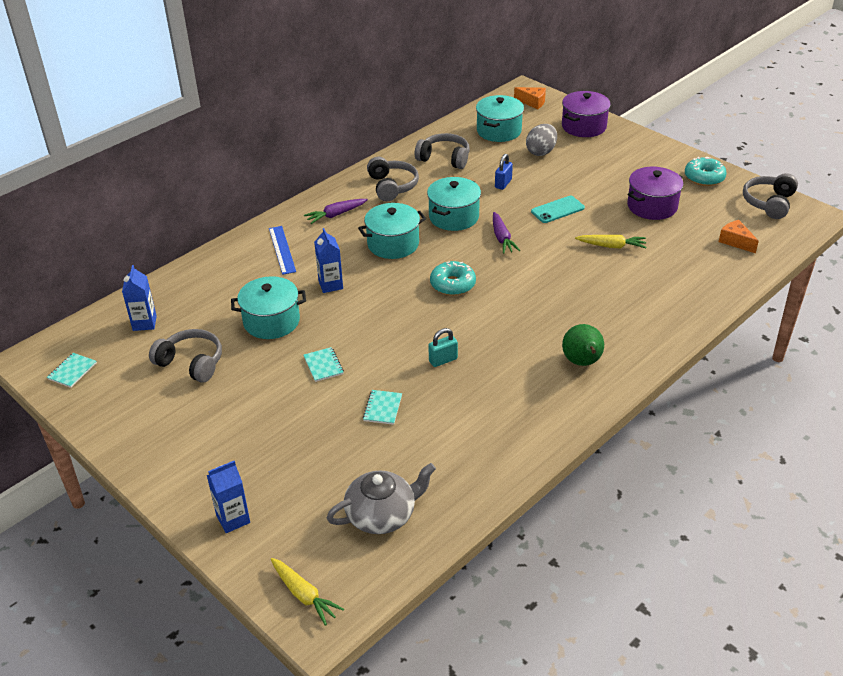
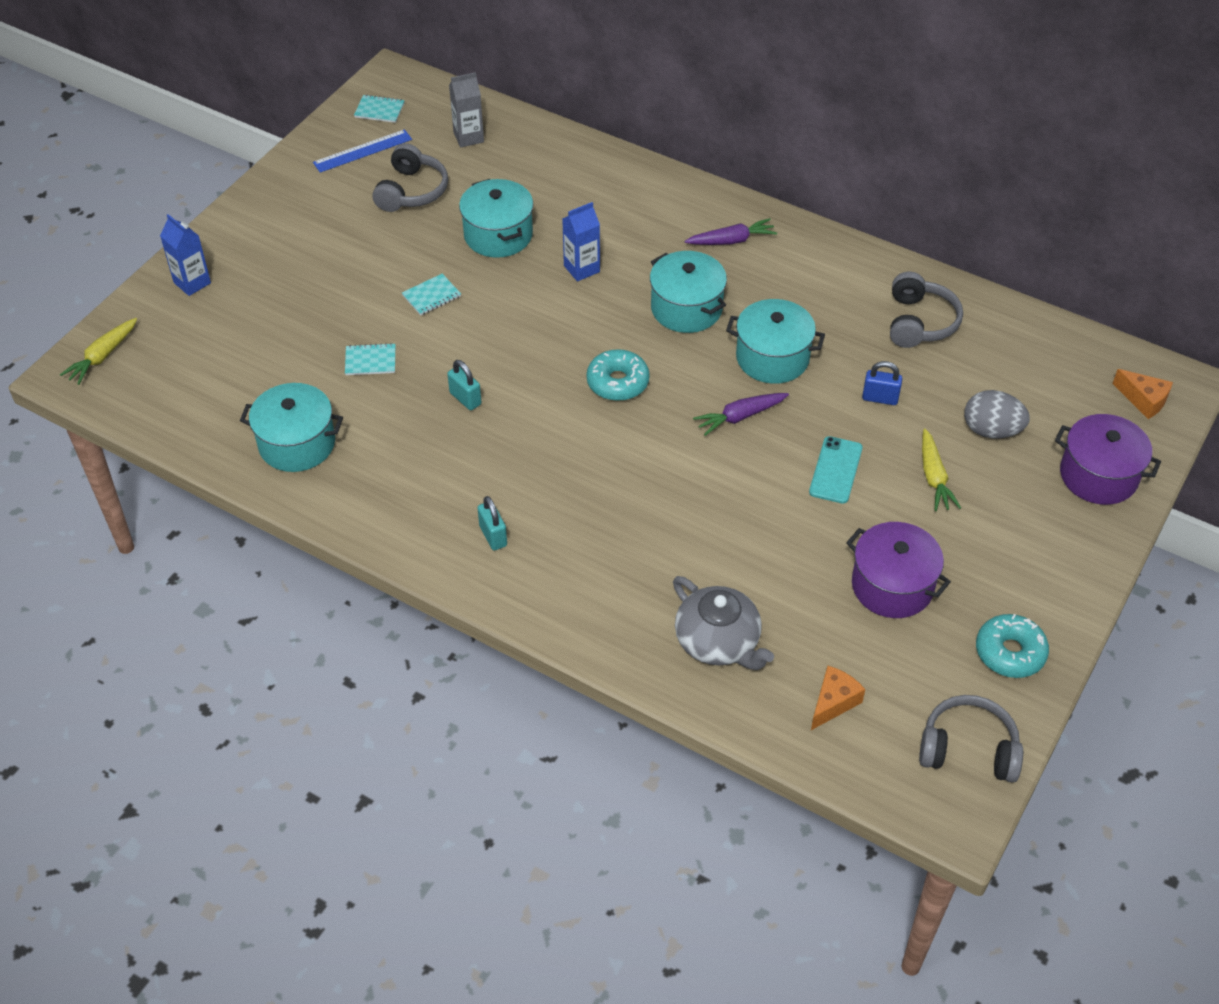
camera: 75 degrees right, 10 degrees up
(144, 323) = (468, 137): blue carton -> grey carton
(282, 250) = (638, 209): blue ruler -> blue ruler (362, 151)
(336, 215) = (732, 240): purple carrot -> purple carrot turned 120 degrees clockwise
(382, 515) = (210, 392): grey teapot -> grey teapot (718, 642)
(392, 186) = (822, 281): grey headphones -> none
(499, 131) = (1029, 371): turquoise pot -> turquoise pot (297, 443)
(532, 102) = (1143, 400): orange cheese -> orange cheese turned 60 degrees counterclockwise
(557, 210) = (835, 470): turquoise phone -> turquoise phone turned 60 degrees clockwise
(582, 362) = (493, 536): green pear -> turquoise padlock
(612, 246) = (764, 544): yellow carrot -> yellow carrot (934, 477)

